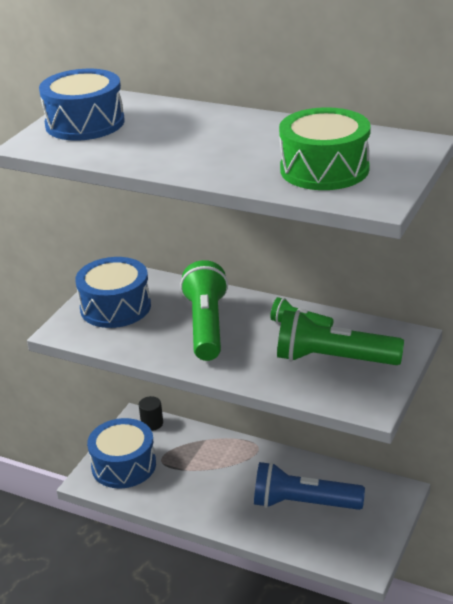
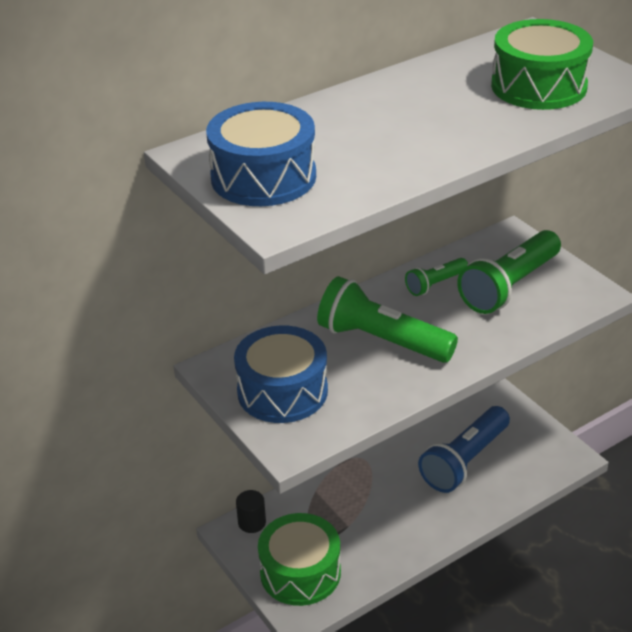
camera: 60 degrees left, 5 degrees up
(124, 465) = (300, 572): blue drum -> green drum

